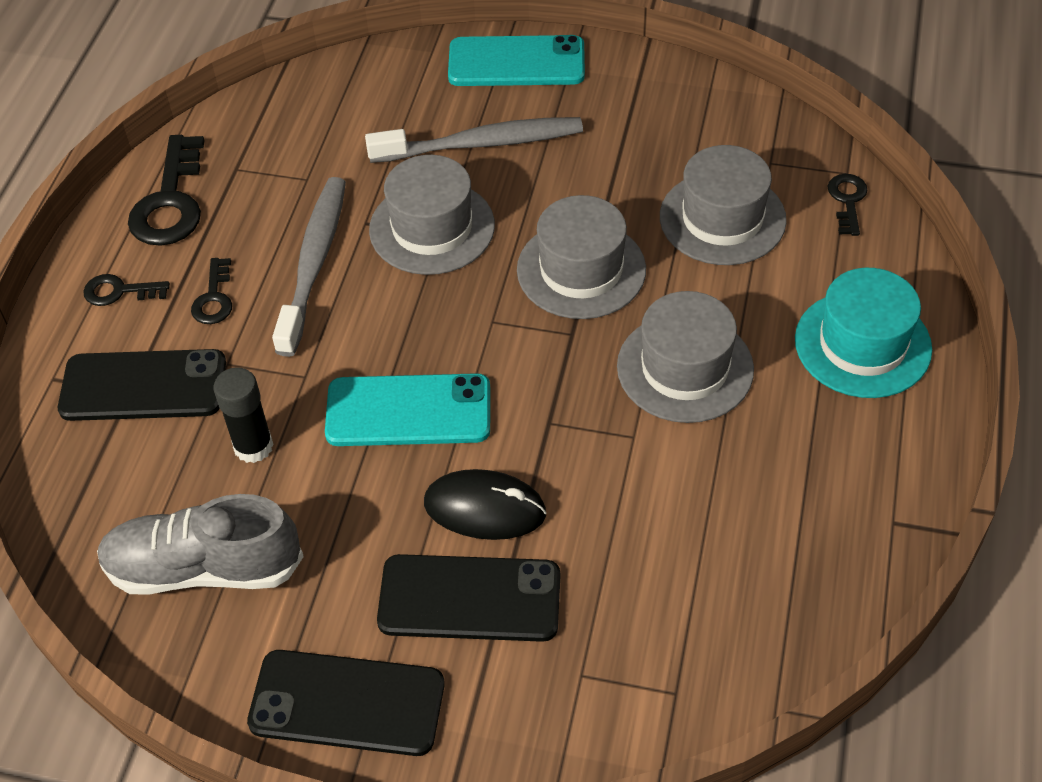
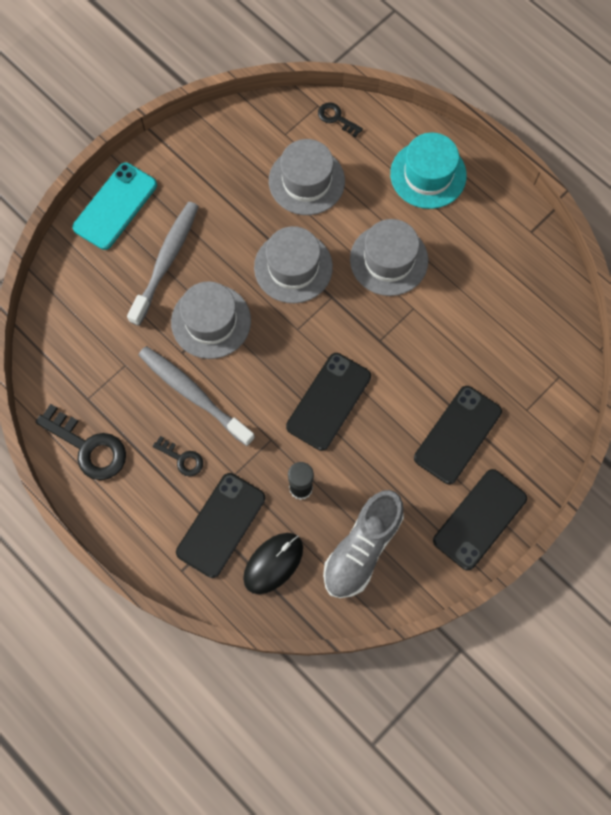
camera: 60 degrees left, 20 degrees up
(119, 291) = (140, 507): black key -> none
(408, 411) = (329, 401): turquoise phone -> black phone
(484, 508) = (411, 399): black mouse -> black mouse (273, 563)

